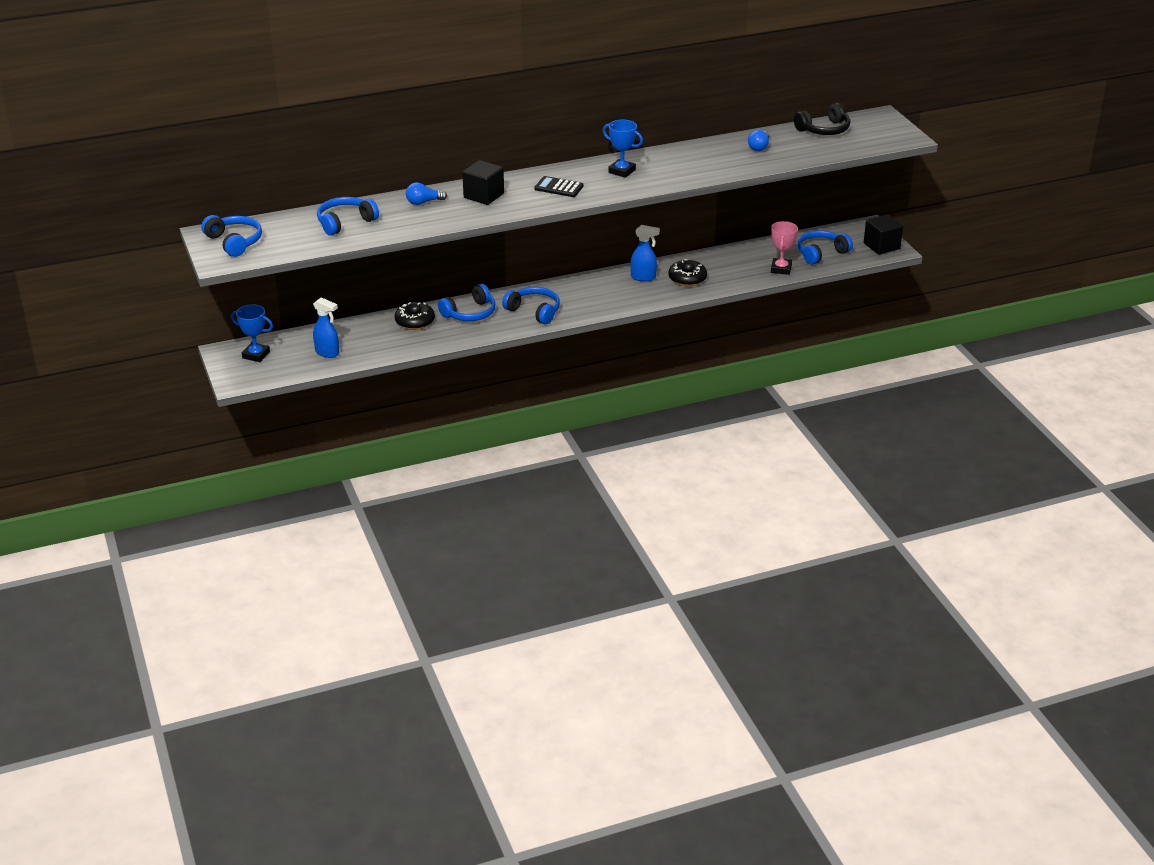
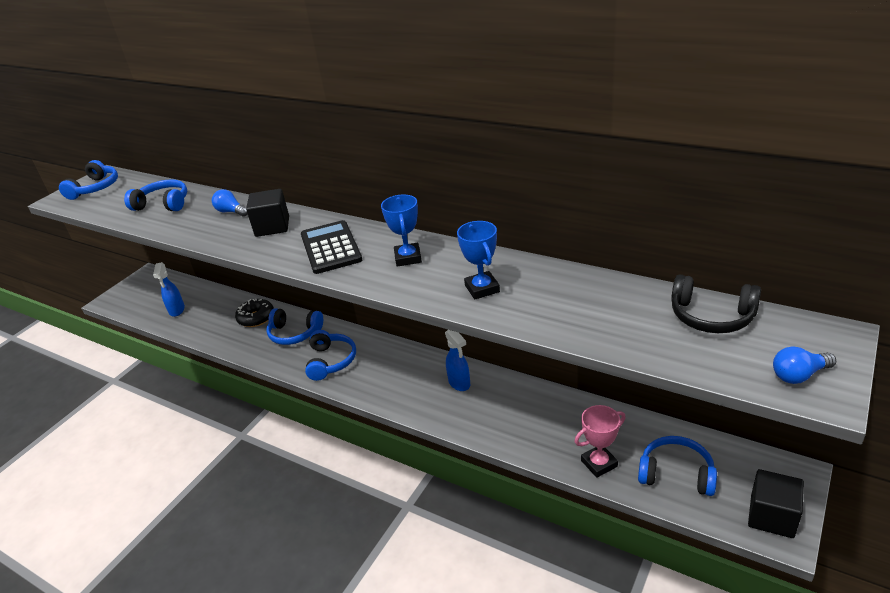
camera: 55 degrees right, 0 degrees up
(256, 355) = (151, 287): blue trophy -> blue trophy (482, 288)
(559, 187) = (331, 248): black calculator -> black calculator, size x1.55
(687, 279) = (492, 411): black donut -> none
(759, 147) = (588, 300): blue light bulb -> blue light bulb (799, 375)

